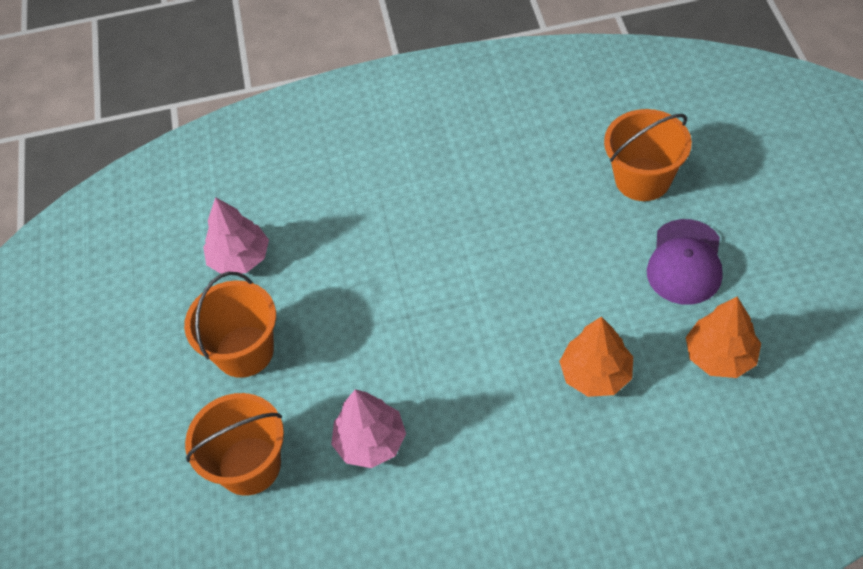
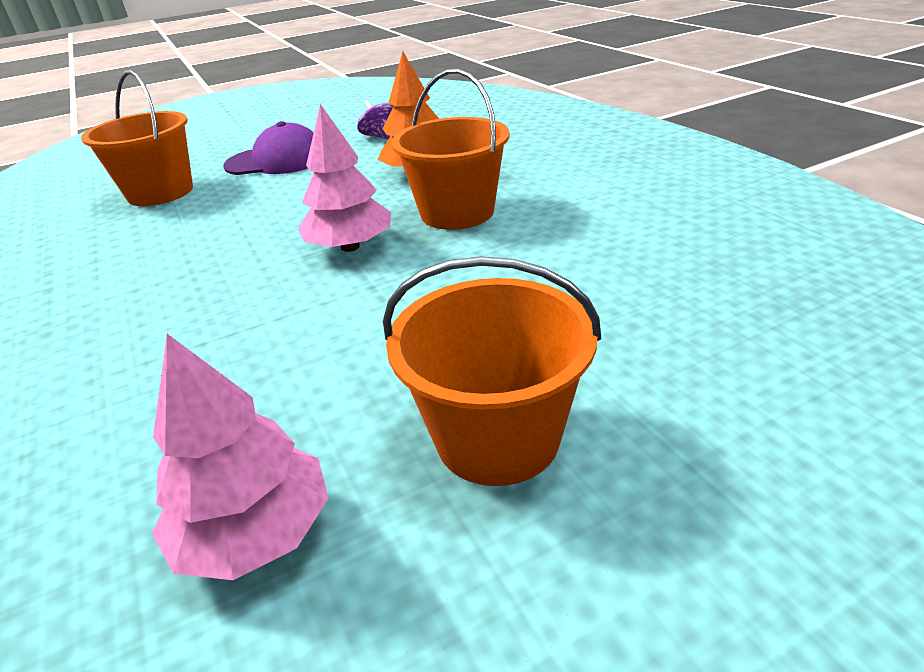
camera: 110 degrees left, 20 degrees down
(249, 465) = (706, 356): orange bucket -> orange bucket (457, 212)
(371, 442) = (580, 266): pink tree -> pink tree (350, 247)
(720, 356) = (379, 136): orange tree -> purple spinning top

